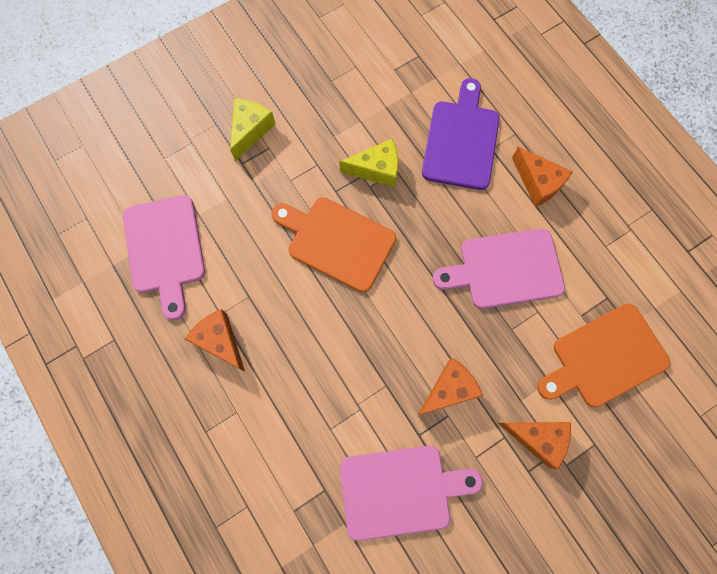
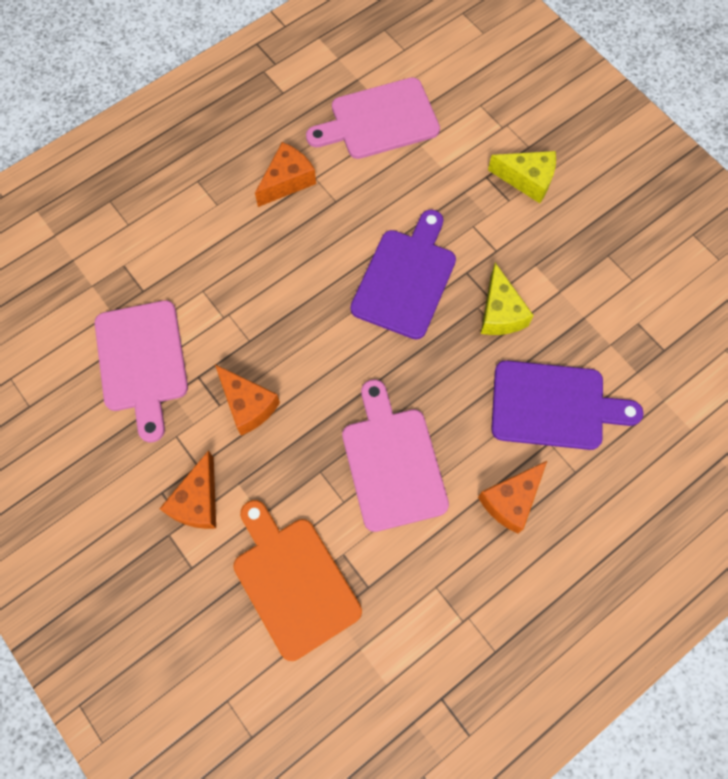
camera: 85 degrees right, 5 degrees down
(337, 242) = (406, 279): orange cutting board -> purple cutting board

